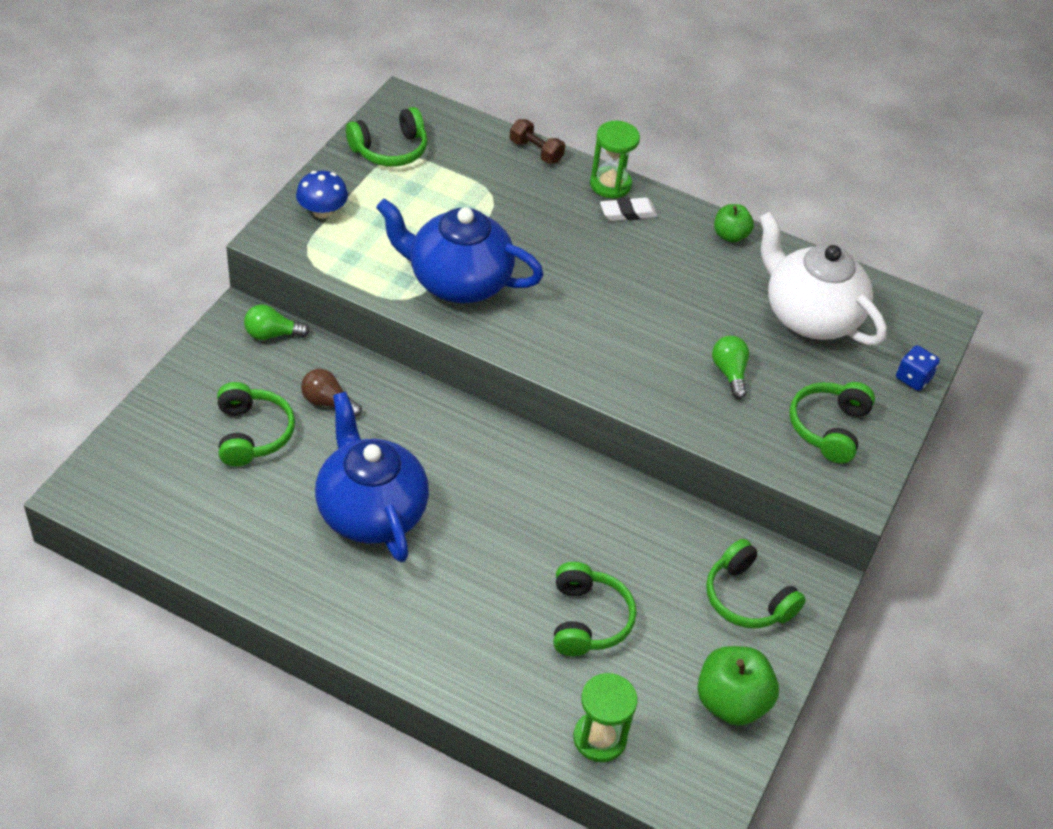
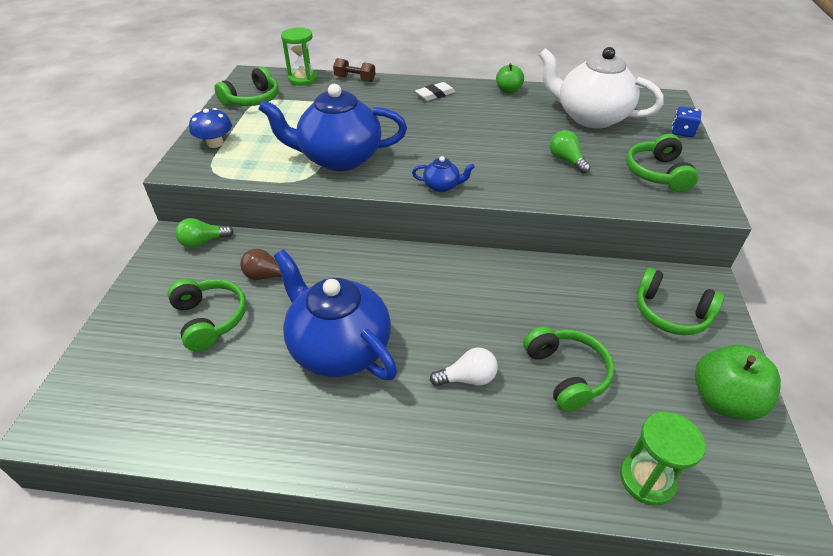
camera: 15 degrees left, 5 degrees down
(484, 588) = (467, 378): none -> white light bulb
(558, 361) = (442, 186): none -> blue teapot
(610, 184) = (414, 84): green hourglass -> green hourglass (303, 79)

